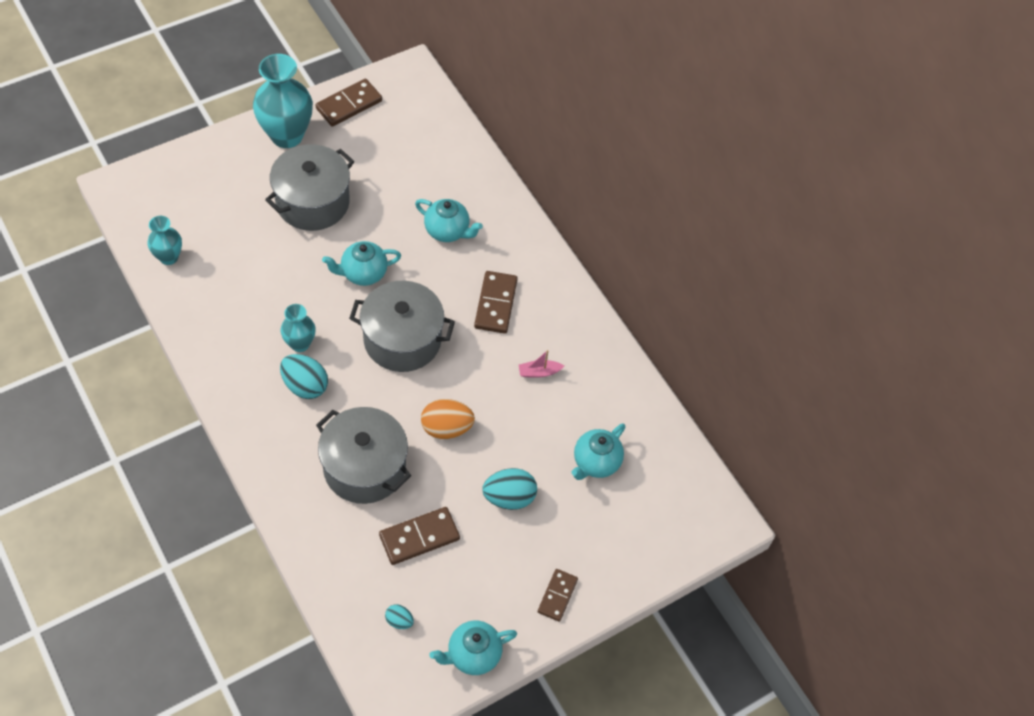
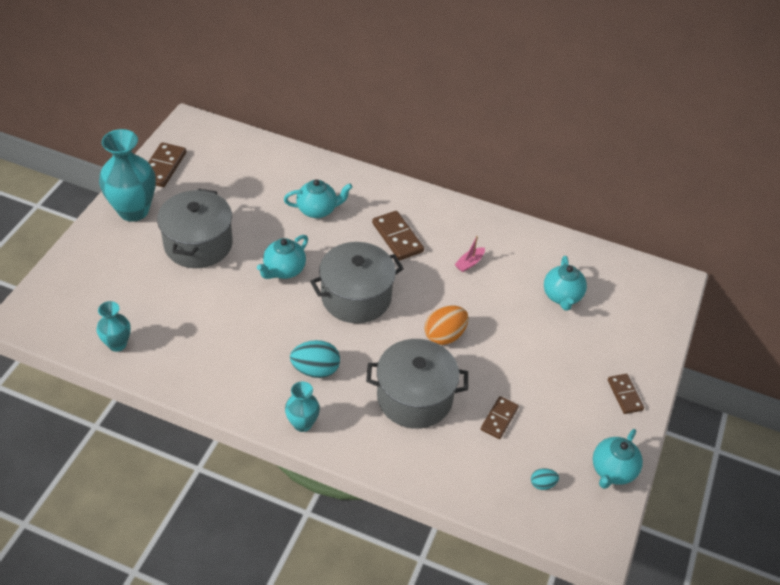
camera: 35 degrees left, 10 degrees down
(300, 344) = (283, 344): turquoise vase -> turquoise vase (302, 423)
(419, 537) = (499, 419): brown domino -> brown domino, size x0.66
(509, 497) = (531, 353): turquoise egg -> none

